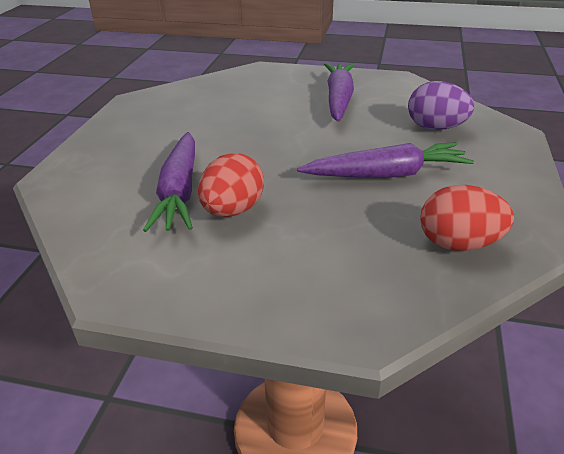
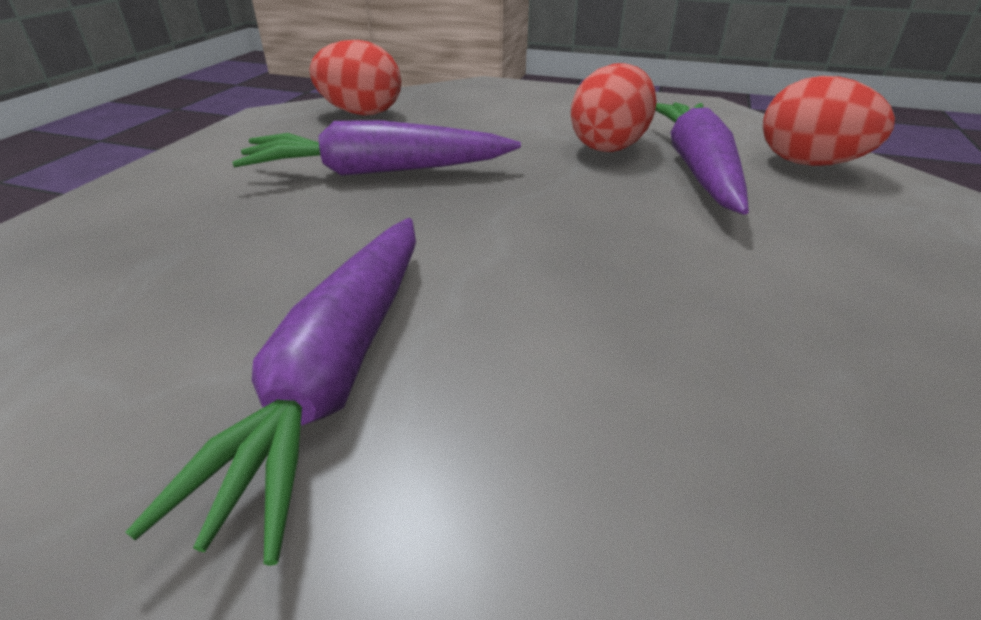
camera: 175 degrees left, 0 degrees up
(99, 201) = (808, 163): none -> red egg
(435, 128) = (187, 246): purple egg -> none

